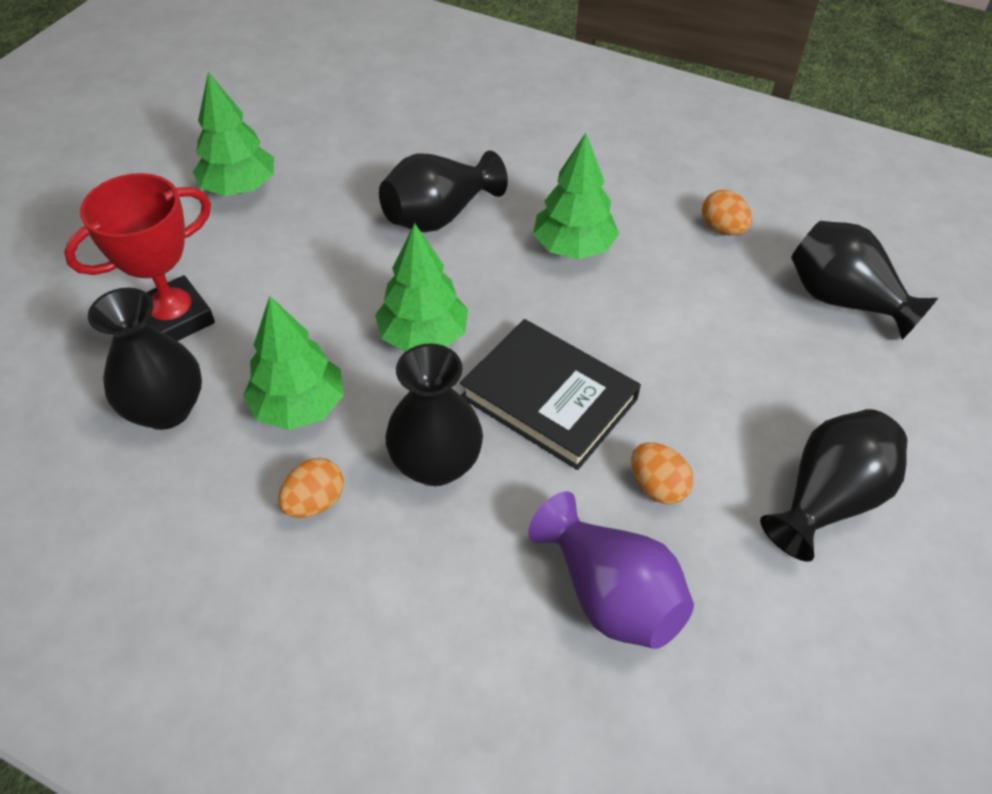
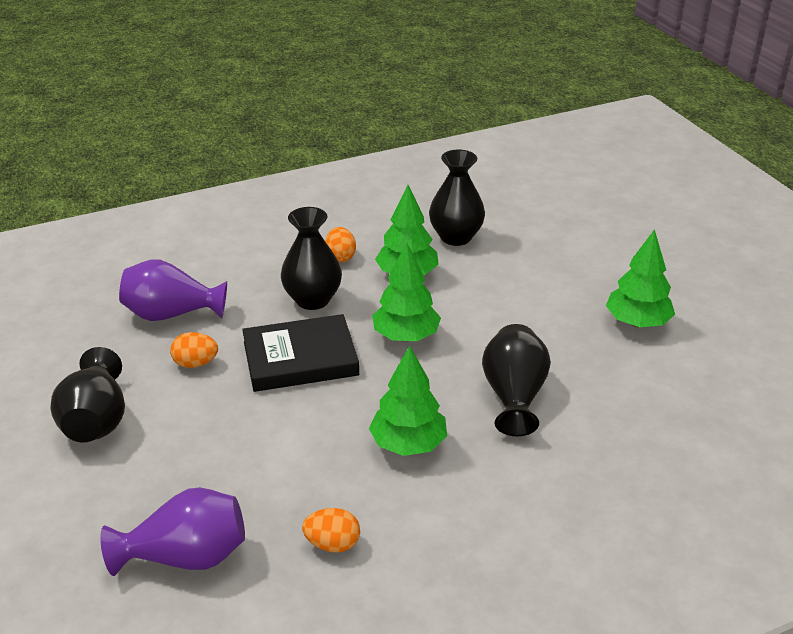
camera: 130 degrees right, 15 degrees down
(175, 318) = (524, 259): red trophy -> none
(843, 300) = (186, 557): black vase -> purple vase

